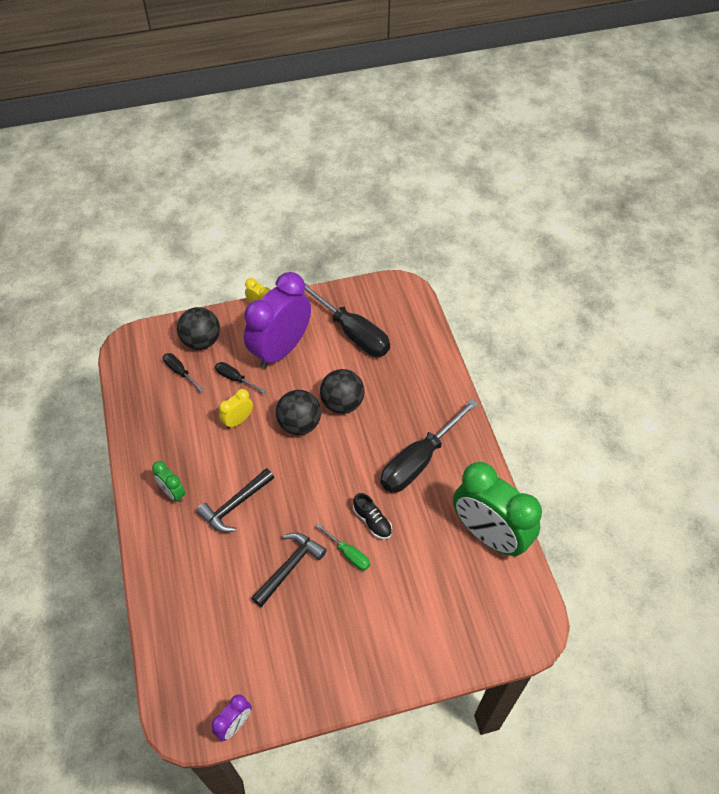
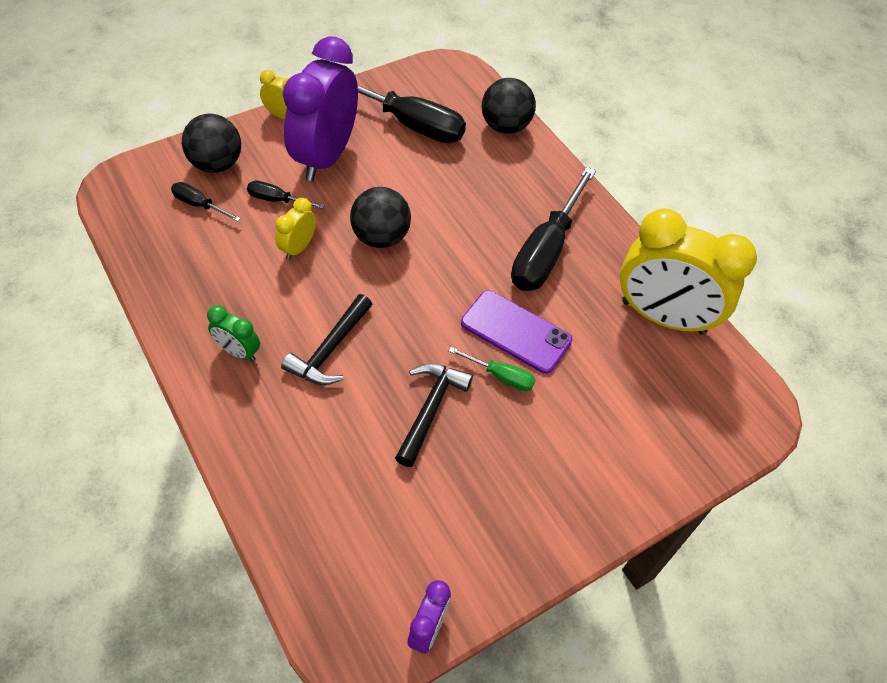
camera: 20 degrees left, 0 degrees up
(342, 403) = (426, 204): black ball -> black ball (505, 126)
(372, 521) = (516, 331): black shoe -> purple phone
(489, 535) = (663, 317): green clock -> yellow clock

